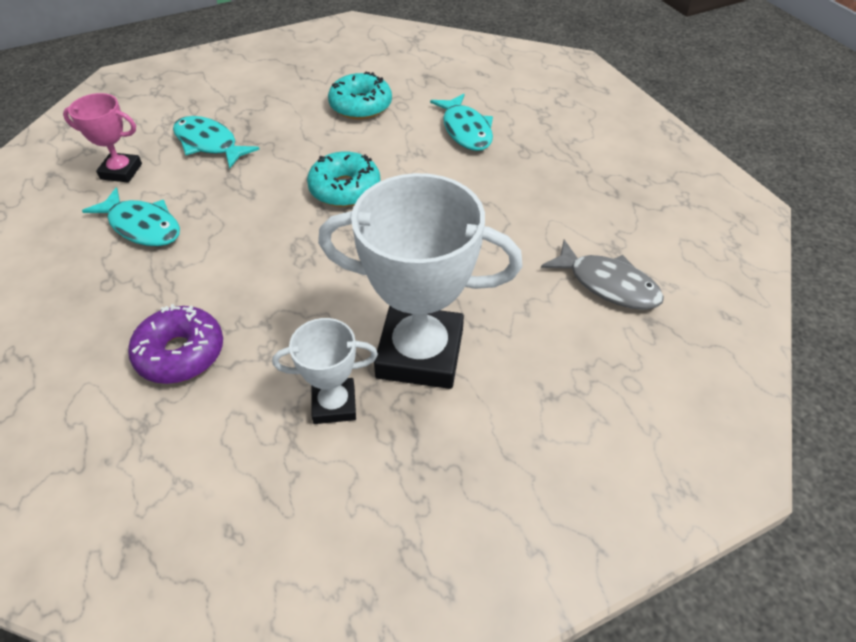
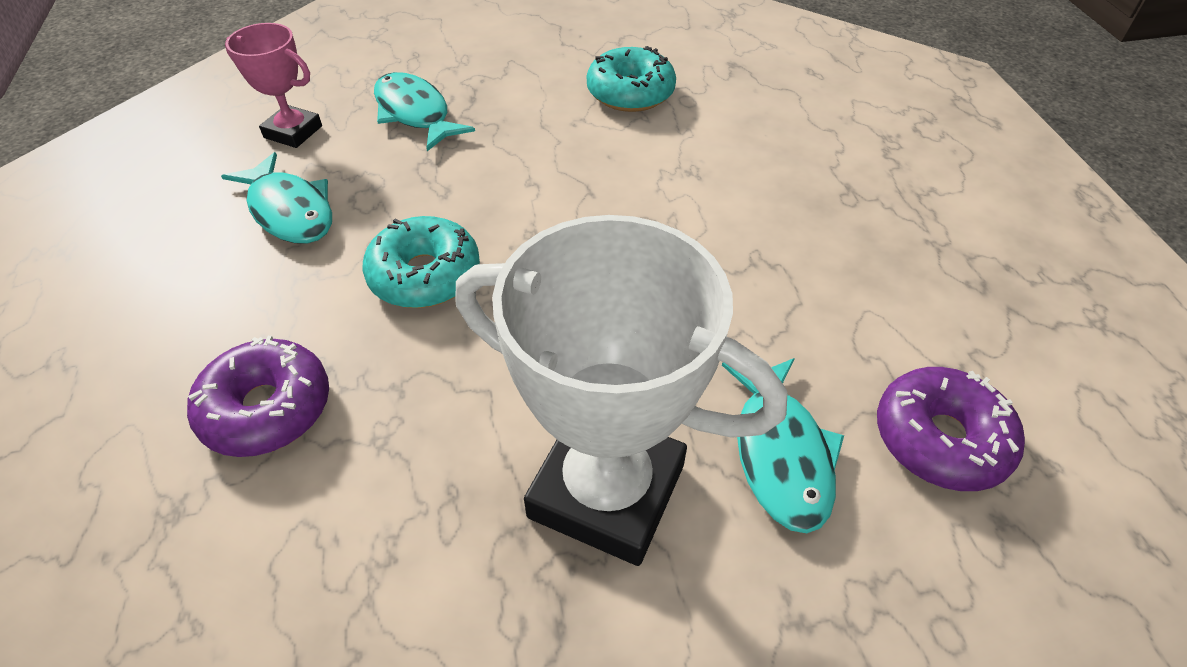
camera: 15 degrees right, 0 degrees up
(334, 404) = (451, 547): white trophy -> none
(345, 189) = (573, 206): turquoise donut -> turquoise donut (425, 275)
(466, 130) = (769, 150): turquoise fish -> turquoise fish (781, 454)
(608, 284) = (940, 439): grey fish -> purple donut

